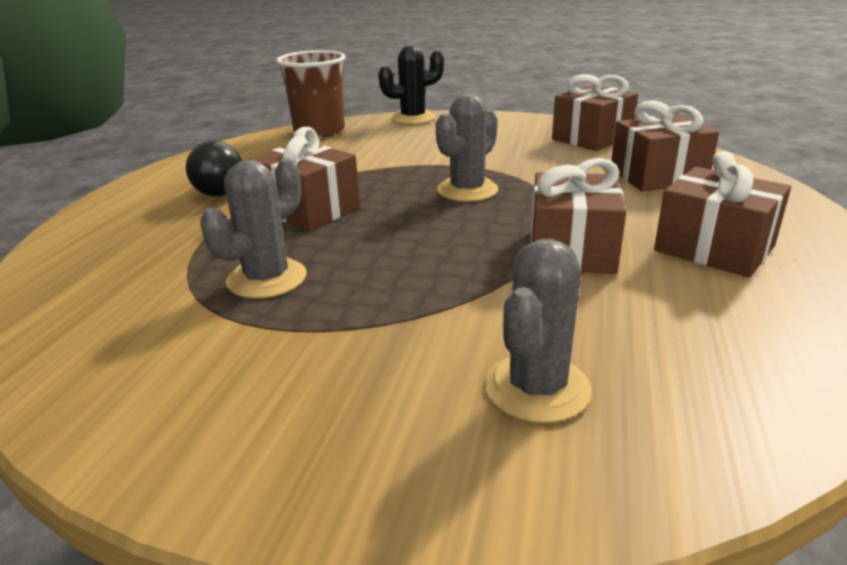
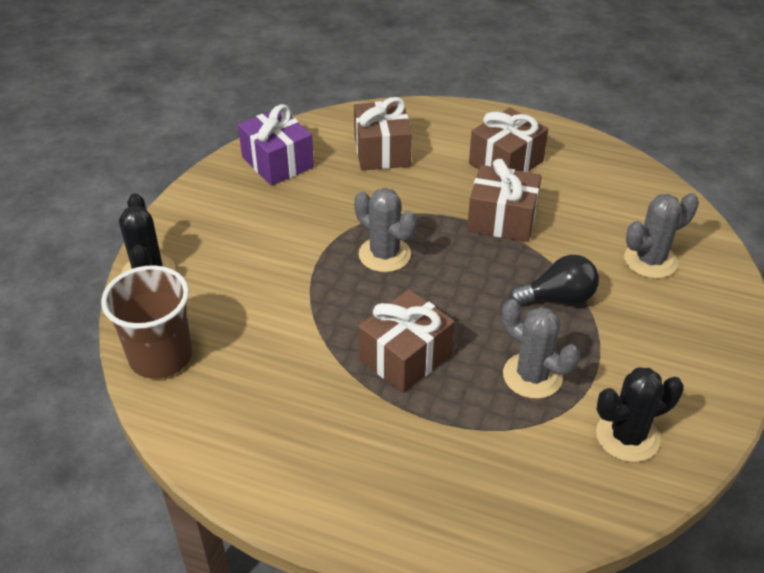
camera: 85 degrees left, 15 degrees up
(135, 351) = (627, 436): none -> black cactus
(220, 190) = (337, 431): black light bulb -> black light bulb (558, 298)
(537, 388) = (650, 260): grey cactus -> grey cactus turned 60 degrees counterclockwise
(592, 138) = (278, 162): brown gift -> purple gift

